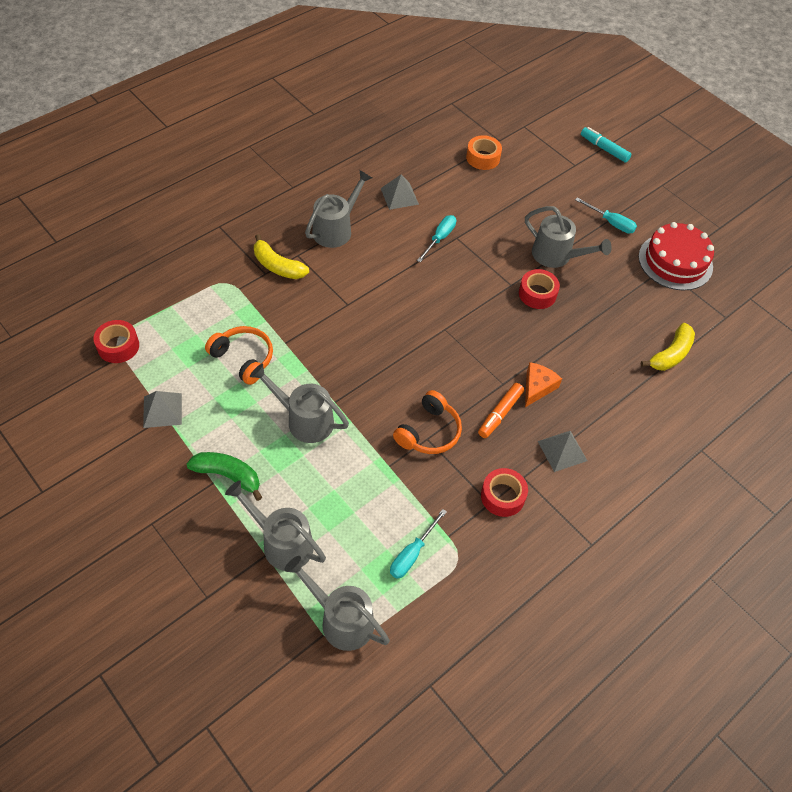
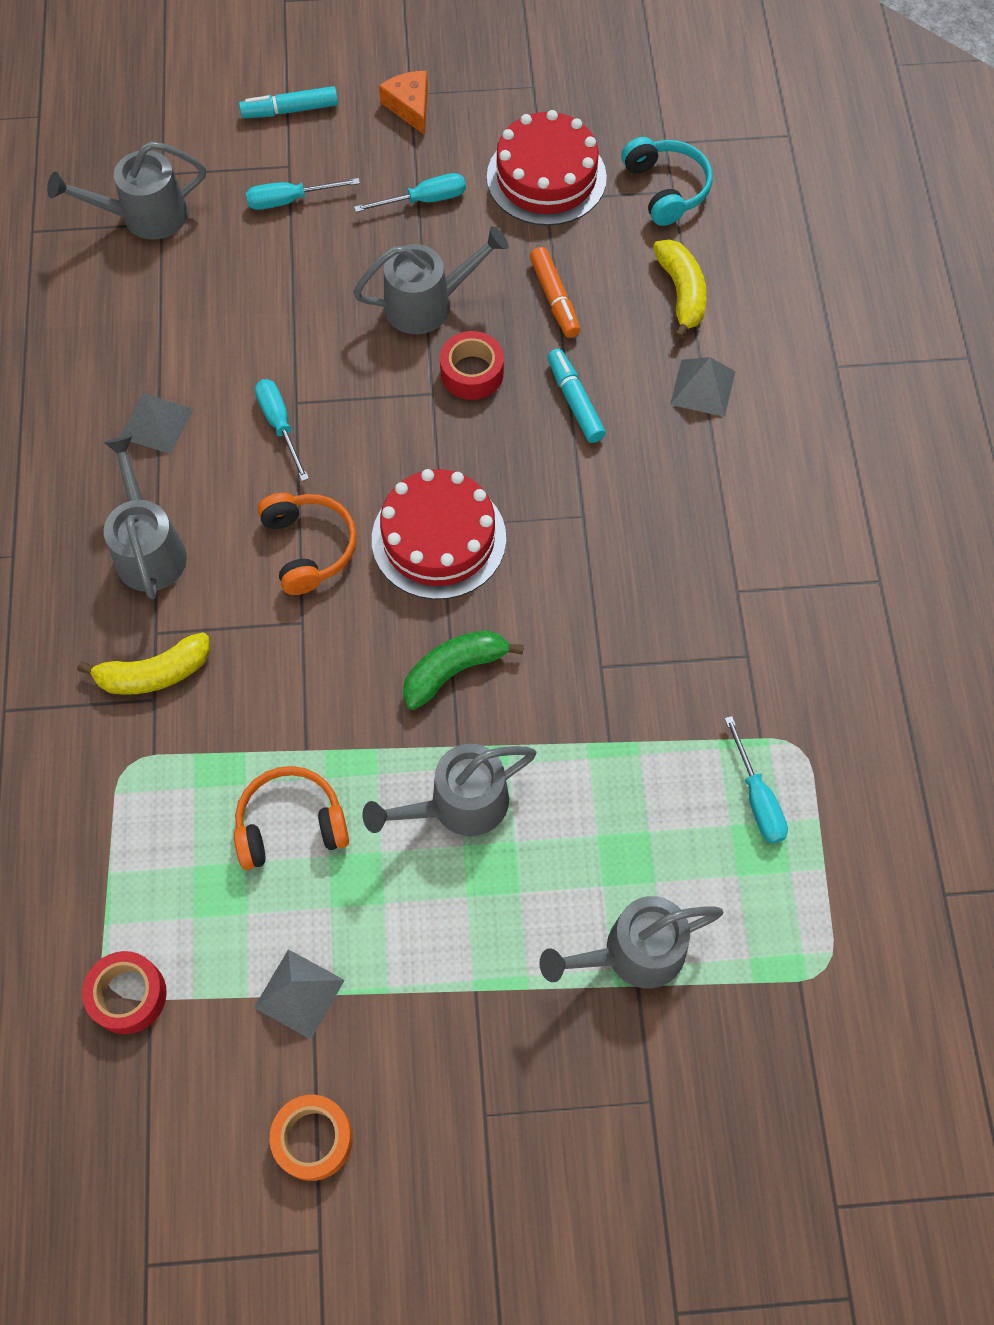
camera: 50 degrees left, 10 degrees up
(228, 475) = (479, 963): green banana -> green banana (454, 670)
(340, 619) = (791, 946): grey watering can -> grey watering can (144, 217)
(429, 432) = (592, 657): orange headphones -> orange headphones (309, 547)
(437, 331) = (438, 538): none -> red cake
(483, 158) = (176, 267): orange tape -> orange tape (313, 1139)
(500, 414) = (626, 552): orange marker -> orange marker (554, 298)
(502, 496) = (748, 634): red tape -> none
(537, 387) = (618, 479): orange cheese -> orange cheese (410, 106)
(557, 175) = (290, 200): none -> turquoise screwdriver
(562, 451) = (731, 519): grey pyramid -> grey pyramid (703, 388)
(563, 344) = (575, 401): none -> turquoise marker
(724, 314) = (666, 189): none -> turquoise headphones

